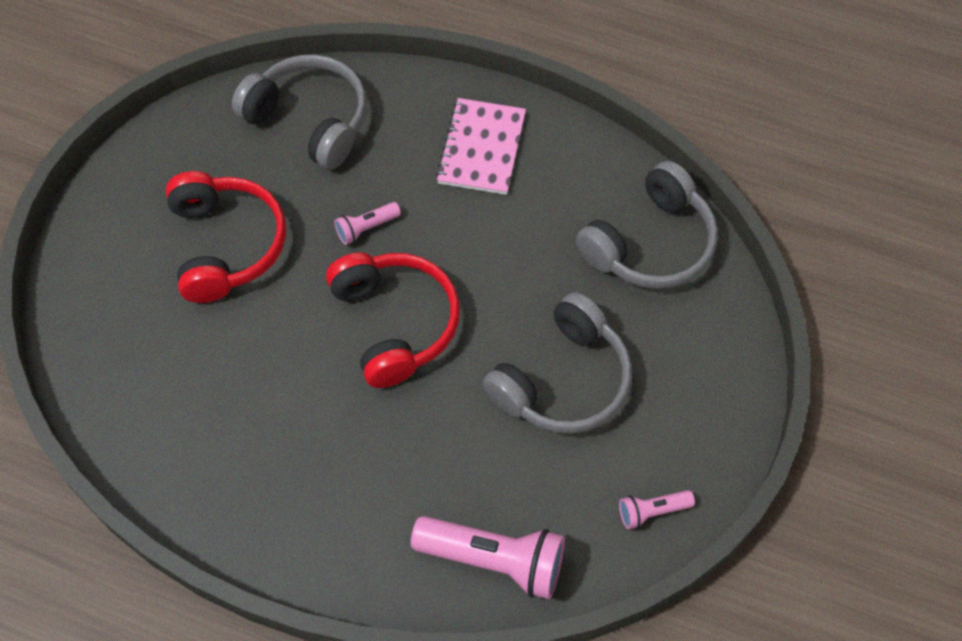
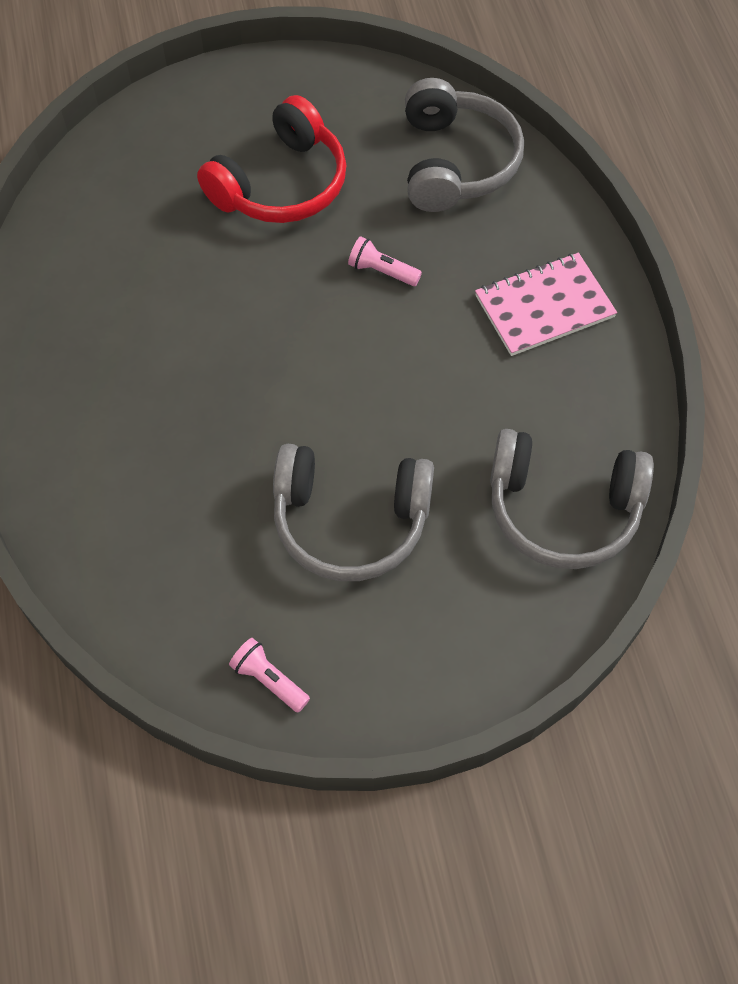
camera: 55 degrees right, 0 degrees up
(395, 323) = (304, 352): red headphones -> none
(494, 560) = (126, 572): pink flashlight -> none

